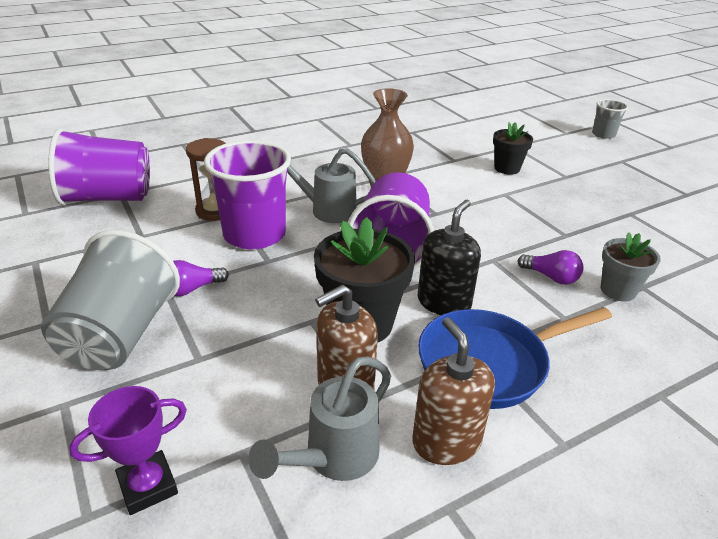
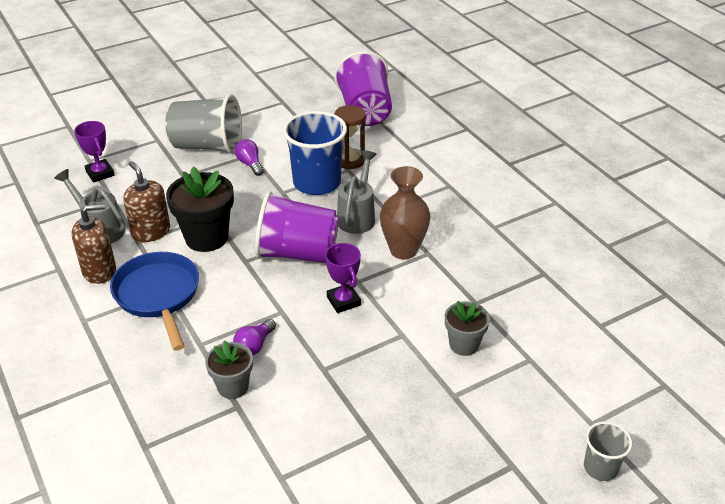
camera: 90 degrees right, 5 degrees up
(254, 235) = (317, 183): purple cup -> blue cup
(444, 302) = (226, 278): black soap dispenser -> none
(467, 222) = (343, 301): none -> purple trophy
(507, 168) = (464, 345): black flower pot -> grey flower pot

